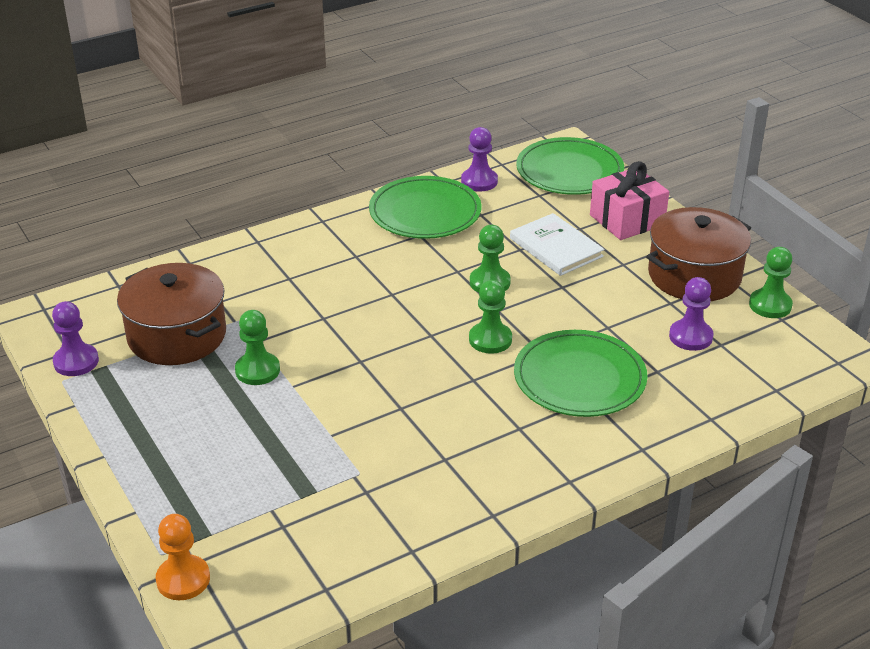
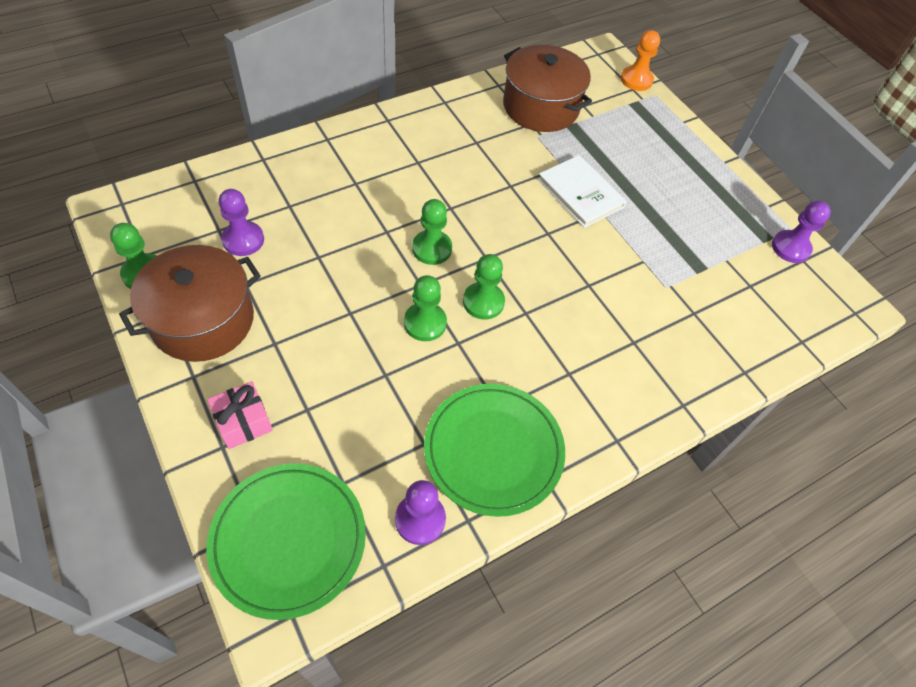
camera: 175 degrees right, 20 degrees up
(177, 335) = (717, 271): brown pot -> brown pot (540, 107)
(257, 370) = (634, 229): green pawn -> green pawn (483, 302)
(556, 247) = (343, 375): white book -> white book (580, 193)
(579, 378) = (359, 202): green plate -> none
(627, 220) = (243, 422): pink gift -> pink gift, size x0.66

